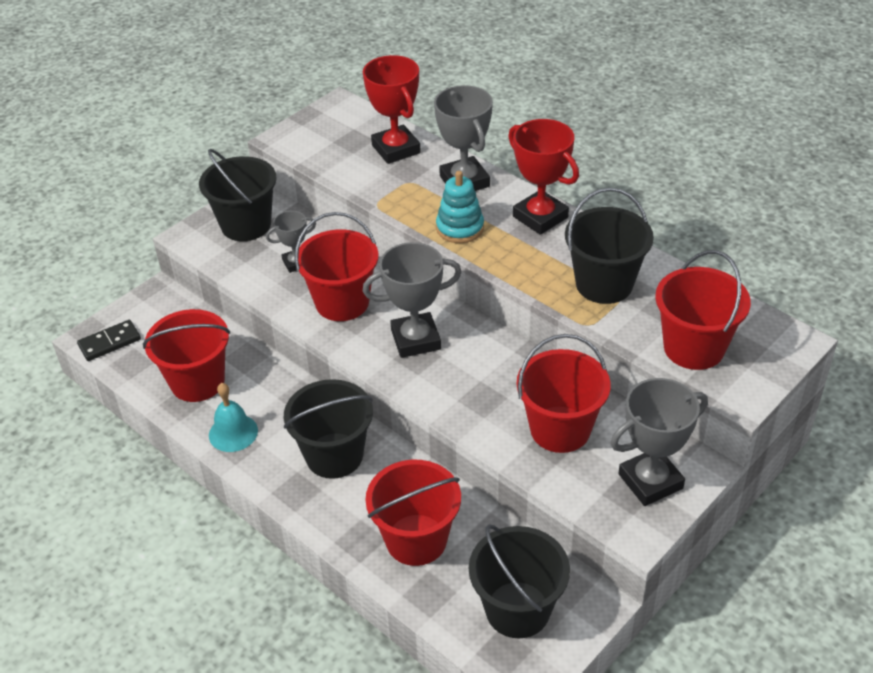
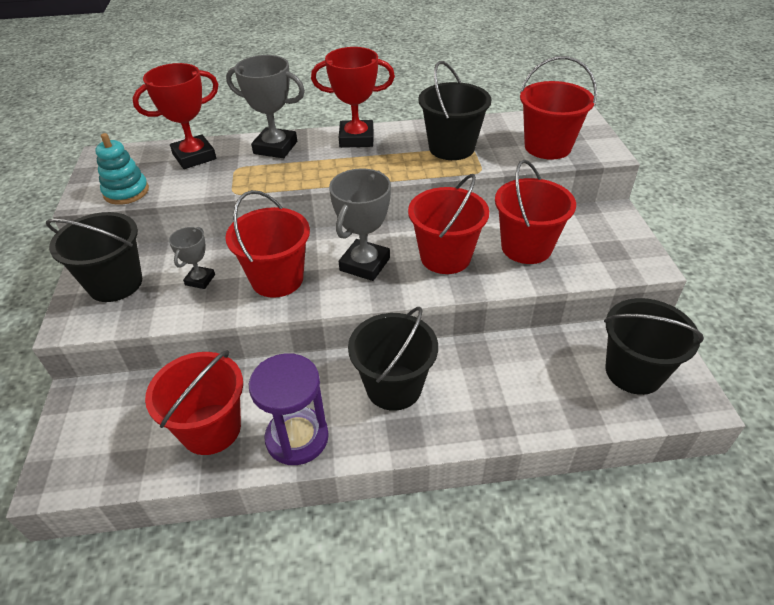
camera: 50 degrees left, 0 degrees up
(109, 342) = (78, 468): black domino -> none
(233, 432) = (297, 438): turquoise bell -> purple hourglass
(396, 149) = (194, 156): red trophy -> red trophy turned 45 degrees counterclockwise
(416, 540) = (523, 388): red bucket -> red bucket (445, 257)
(460, 228) = (317, 172): turquoise stacking toy -> turquoise stacking toy (126, 192)
(650, 481) = (609, 236): grey trophy -> none

